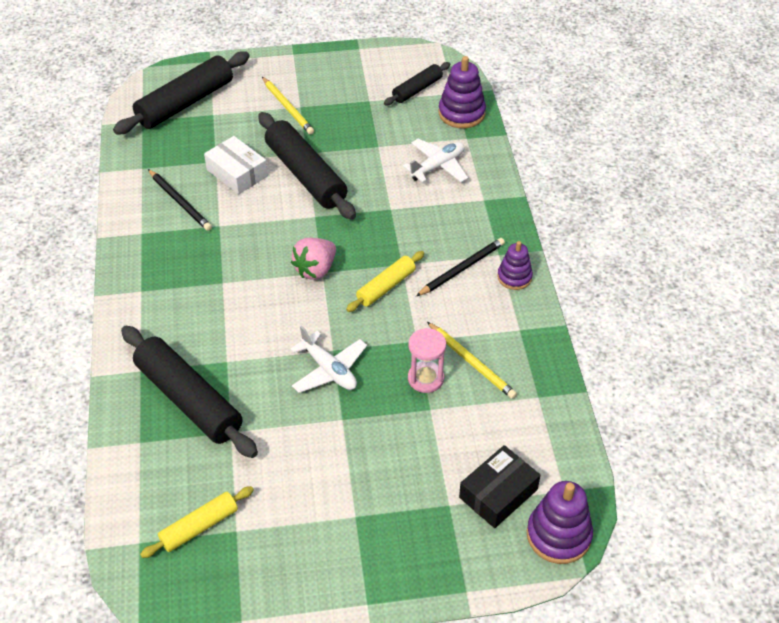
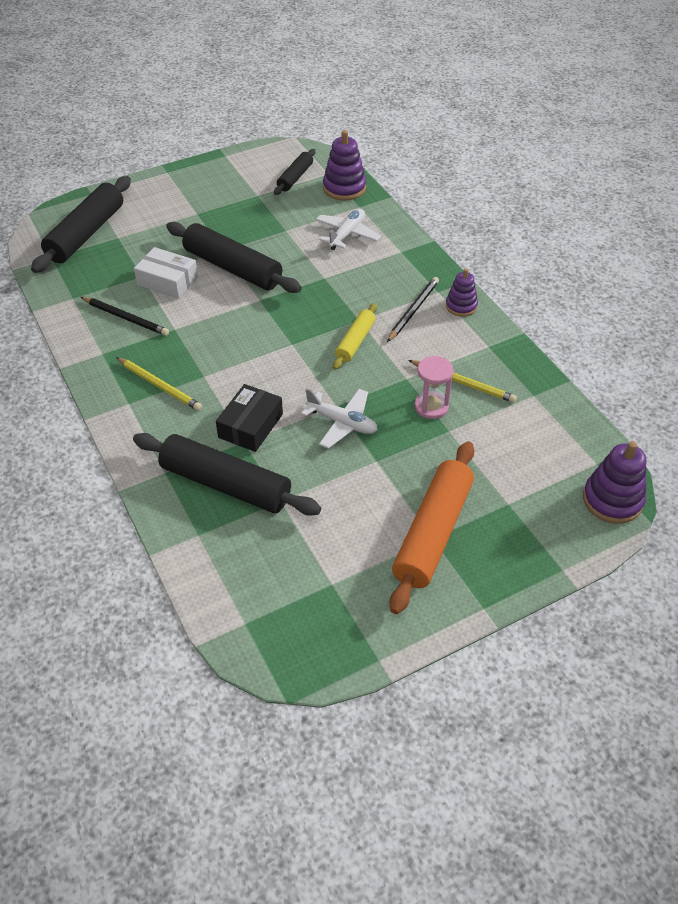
camera: 20 degrees left, 0 degrees up
(199, 526) = (295, 591): yellow rolling pin -> none
(288, 107) = (186, 217): yellow pencil -> yellow pencil (160, 385)
(315, 269) = (284, 343): pink strawberry -> none
(358, 511) = (432, 533): none -> orange rolling pin
(498, 493) = (544, 482): black box -> black box (250, 426)

